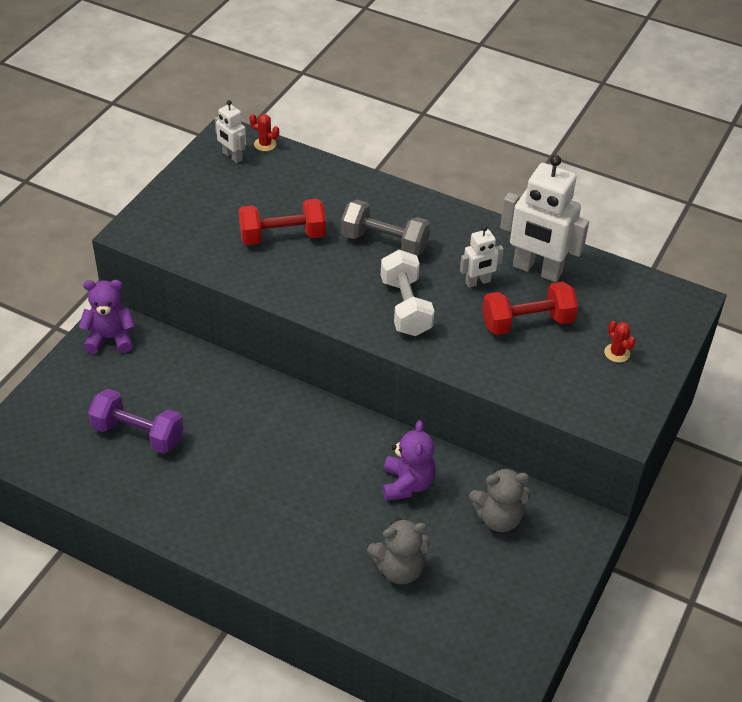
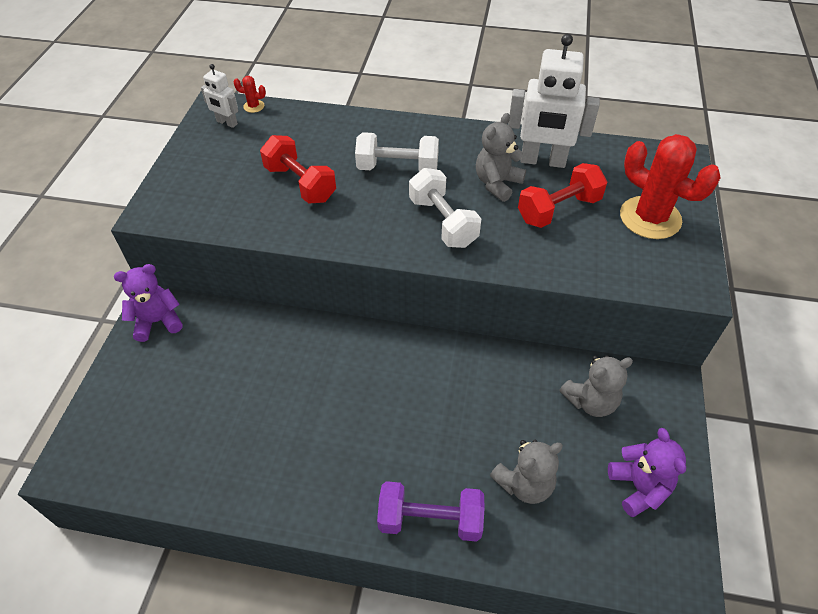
camera: 15 degrees left, 5 degrees up
(138, 434) = (214, 414): purple dumbbell -> purple dumbbell (430, 520)
(282, 236) = (300, 184): red dumbbell -> red dumbbell turned 75 degrees clockwise
(384, 243) = (397, 168): grey dumbbell -> white dumbbell
(407, 484) = (494, 391): purple teddy bear -> purple teddy bear (638, 487)
(478, 282) = (497, 184): white robot -> grey teddy bear
(617, 353) = (650, 218): red cactus -> red cactus, size x2.46

